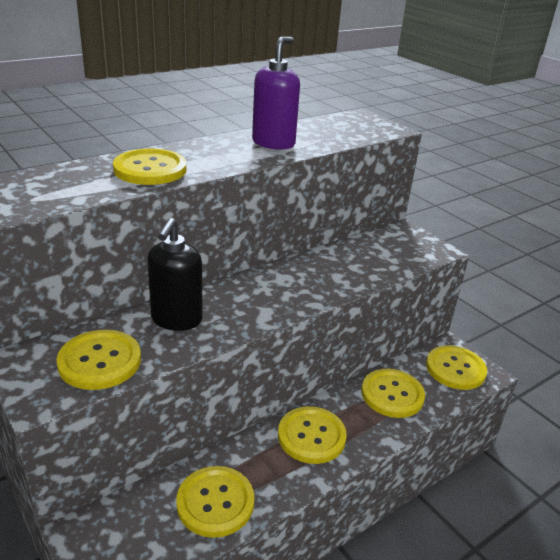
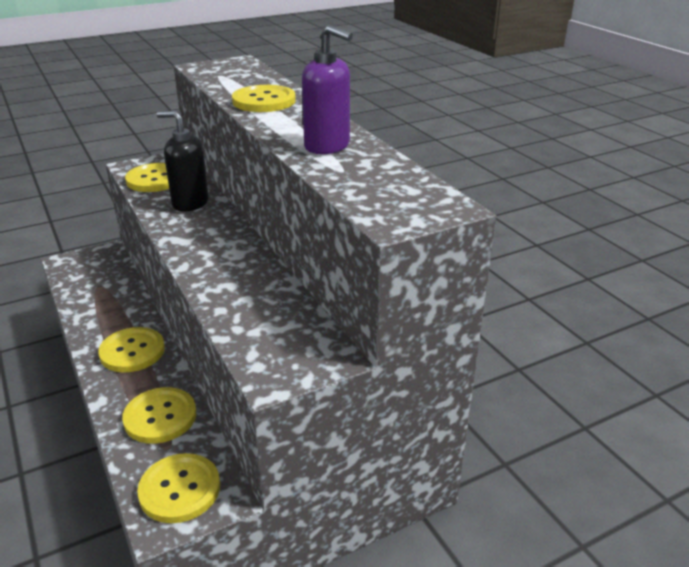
camera: 100 degrees right, 0 degrees up
(215, 502) = (96, 299): yellow button -> none

